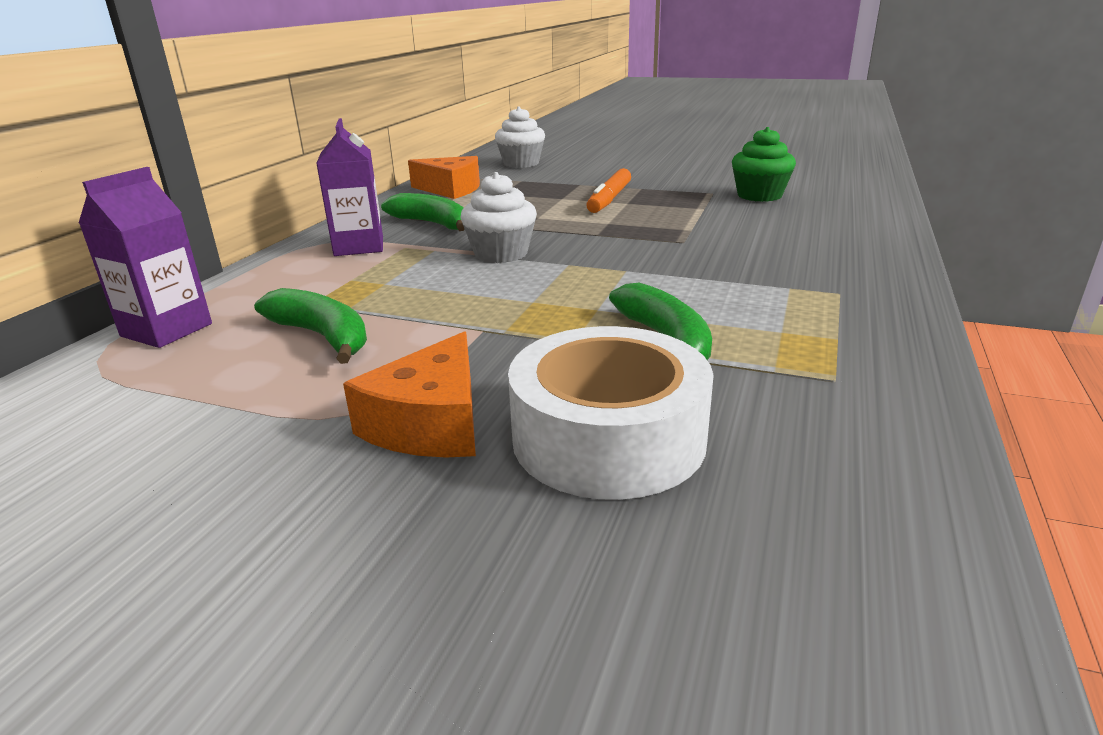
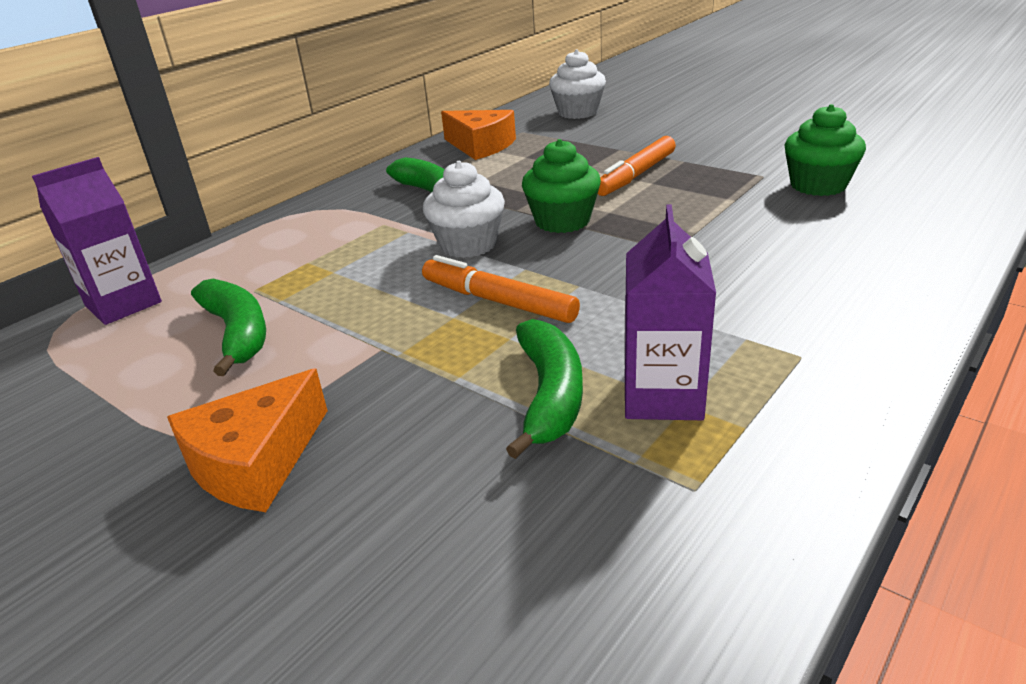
camera: 20 degrees right, 5 degrees up
(359, 246) = (343, 218): purple carton -> purple carton (662, 396)
(564, 287) = (498, 301): none -> orange marker
(572, 232) = (562, 221): none -> green cupcake
(608, 437) = (399, 517): white tape -> none

